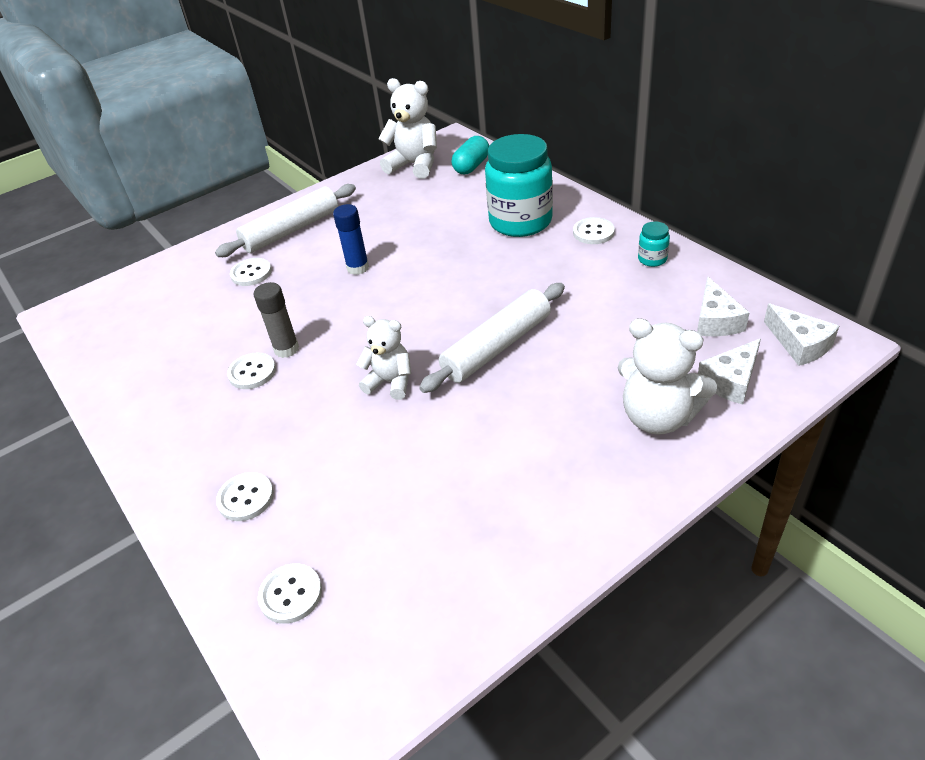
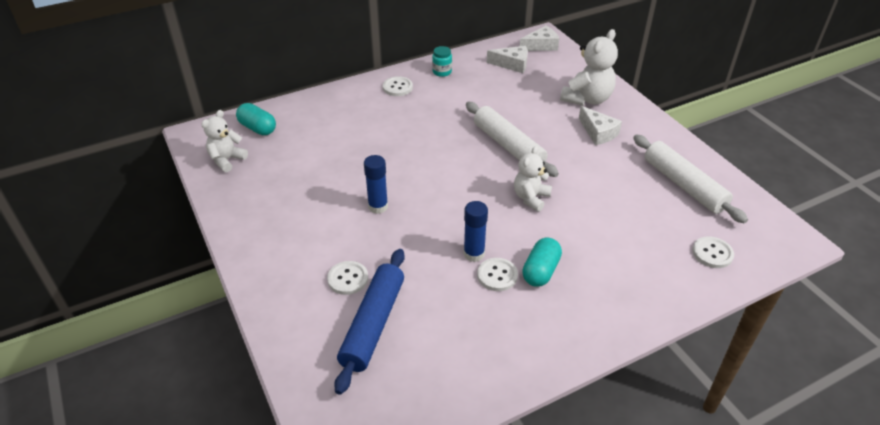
camera: 85 degrees left, 0 degrees up
(192, 301) = (373, 324): none -> blue rolling pin
(246, 498) = (633, 276): white button -> none
(258, 407) = (540, 271): none -> turquoise capsule
(286, 349) = (474, 254): grey glue stick -> blue glue stick
(291, 230) = (287, 249): white rolling pin -> white rolling pin (683, 185)
(414, 165) = (227, 160): white teddy bear -> white teddy bear, size x0.65
(520, 221) = (363, 115): turquoise jar -> none
(730, 381) = (564, 71): white cheese -> white cheese (598, 133)

